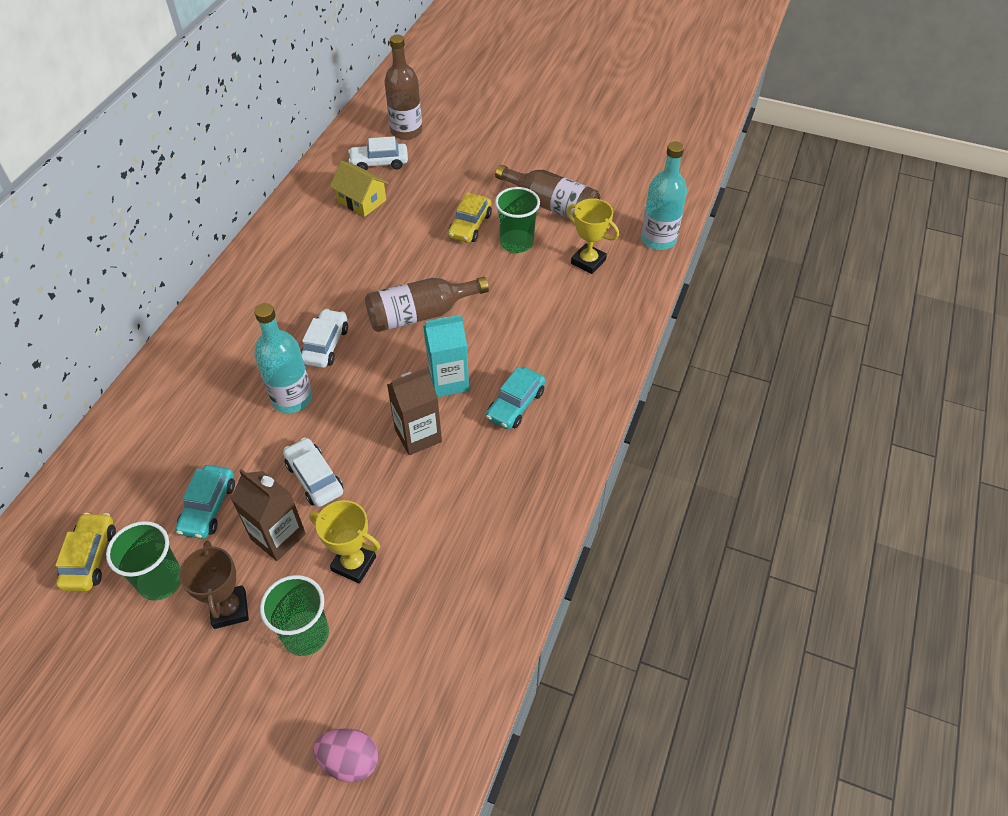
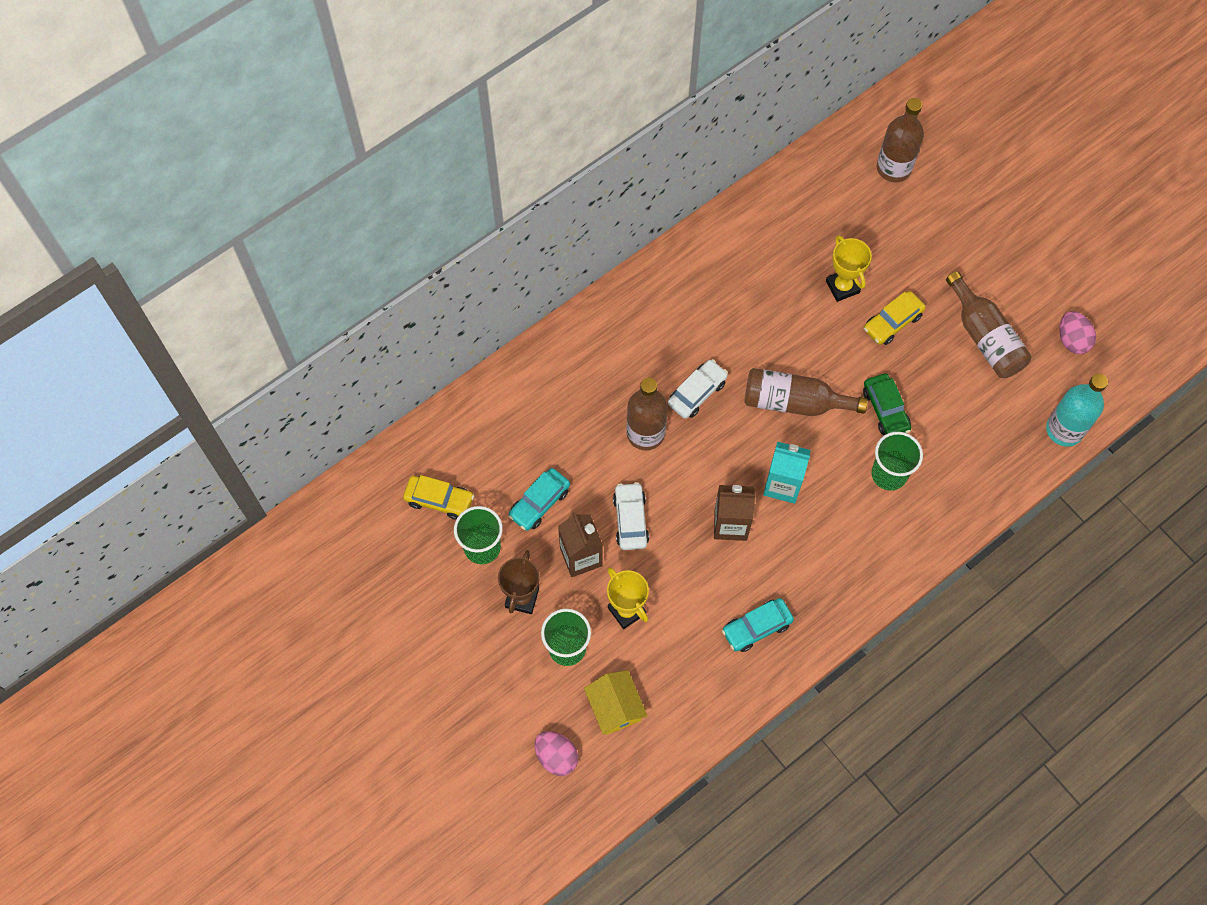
camera: 30 degrees right, 15 degrees up
(90, 557) = (439, 500): yellow car -> yellow car turned 75 degrees clockwise
(292, 398) = (645, 433): turquoise bottle -> brown bottle
(361, 201) = (805, 240): yellow house -> yellow house (615, 707)
(379, 163) = (846, 199): white car -> none
(504, 286) = (885, 410): none -> green car
(515, 405) = (826, 538): turquoise car -> turquoise car (756, 627)
(516, 243) = (925, 365): green cup -> green cup (889, 474)
(588, 262) = (980, 421): yellow trophy -> yellow trophy (842, 287)
(620, 181) = (1072, 340): none -> pink egg

